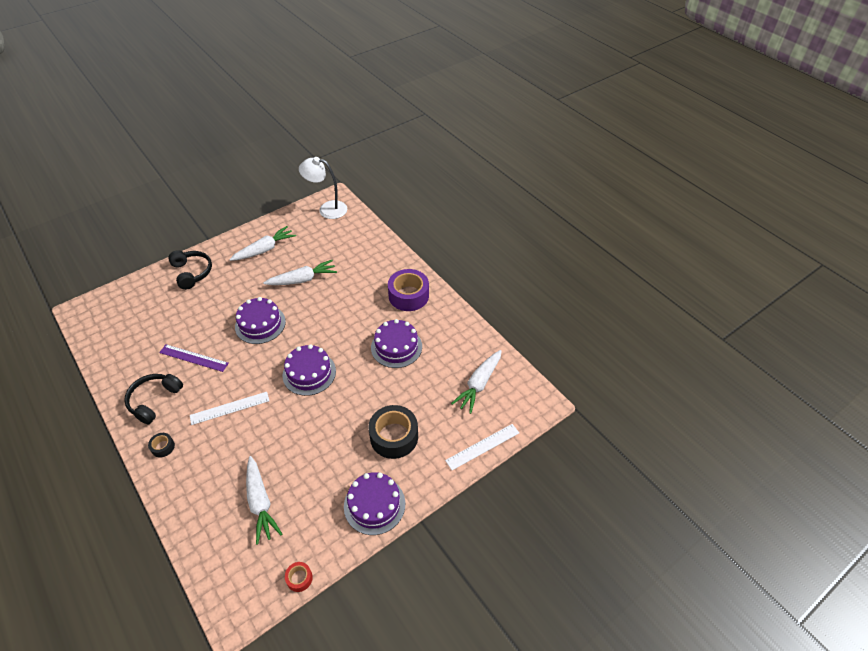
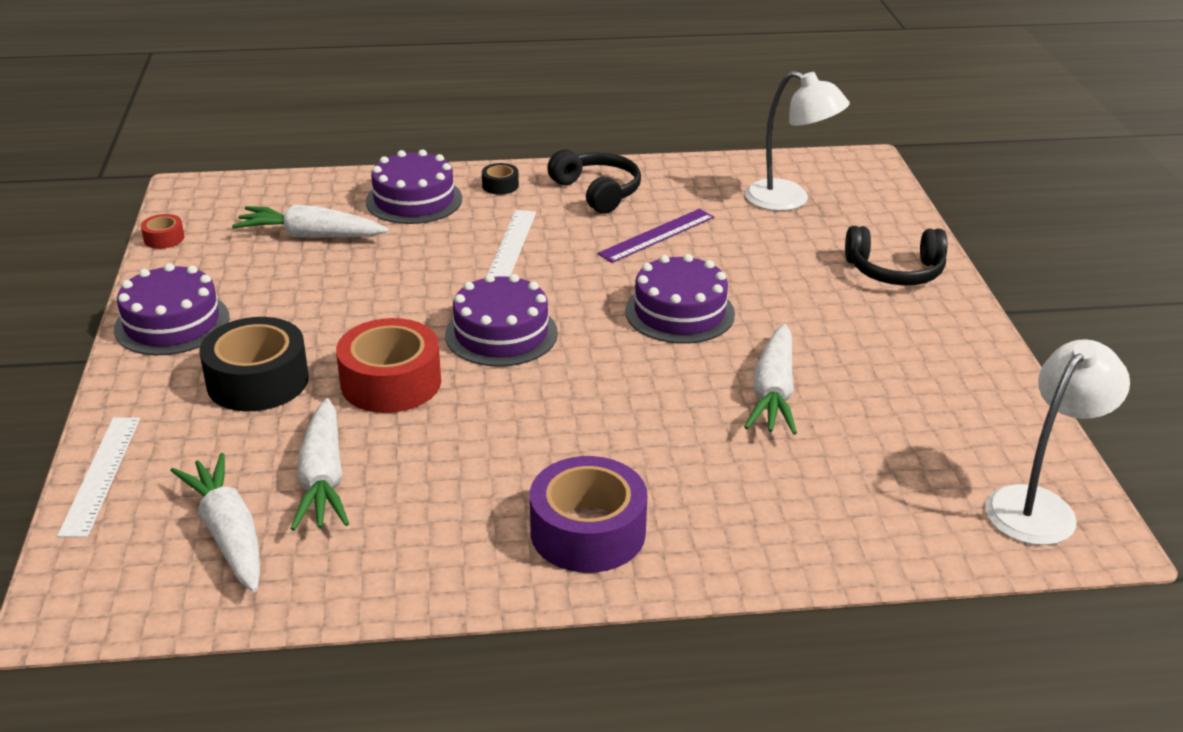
camera: 120 degrees right, 15 degrees down
(135, 324) = (789, 200): none -> white lamp
(264, 250) = (917, 368): white carrot -> white carrot (323, 478)
(365, 390) = (391, 382): none -> red tape
(396, 347) = (452, 456): purple cake -> purple cake (414, 200)

